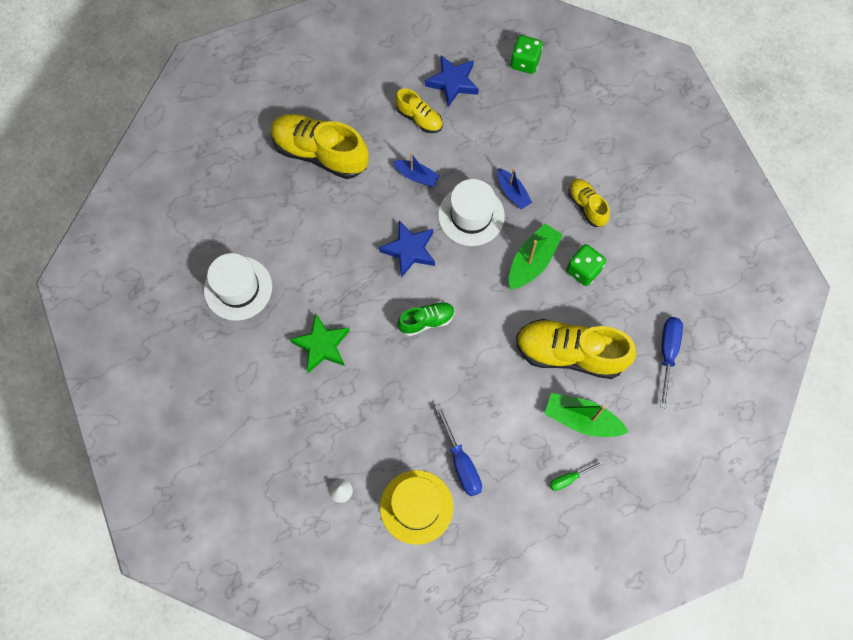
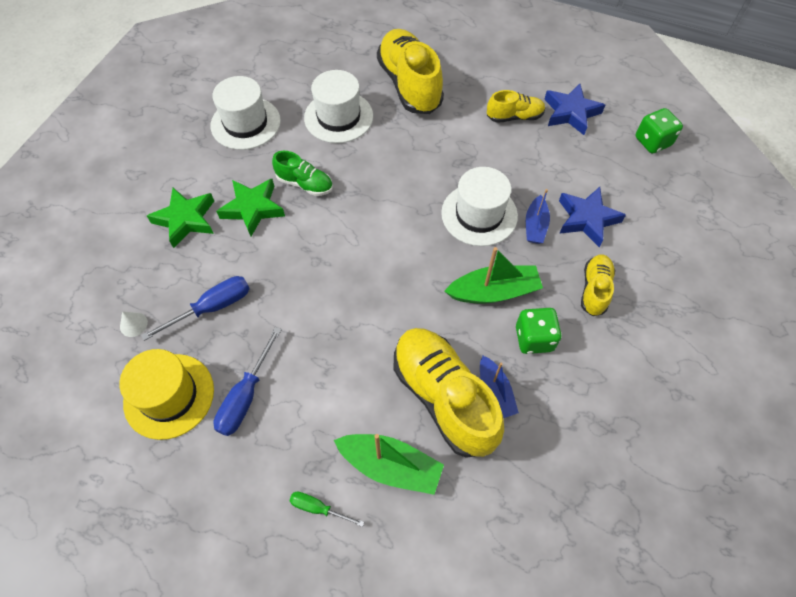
camera: 45 degrees right, 10 degrees down
(286, 395) = (185, 219): none -> green star
(299, 224) = (338, 117): none -> white hat
(409, 250) = (399, 199): blue star -> blue star (587, 219)
(416, 176) = (466, 153): blue boat -> blue boat (495, 391)
(419, 118) = (514, 117): yellow shoe -> yellow shoe turned 90 degrees counterclockwise
(426, 321) = (351, 260): green shoe -> green shoe (305, 184)
(582, 419) = (390, 466): green boat -> green boat turned 135 degrees clockwise
(667, 353) = (542, 487): blue screwdriver -> blue screwdriver (212, 307)

